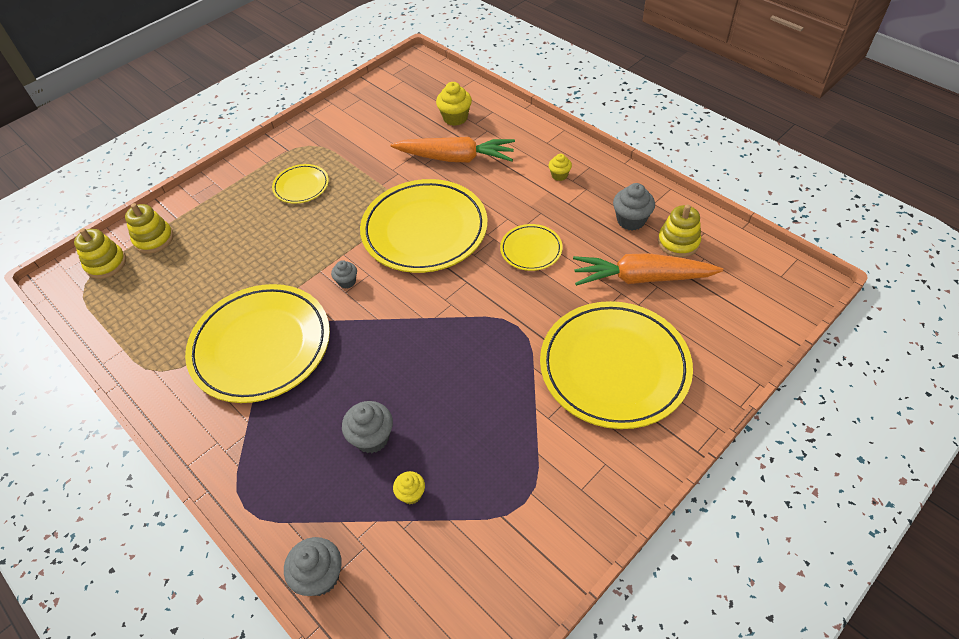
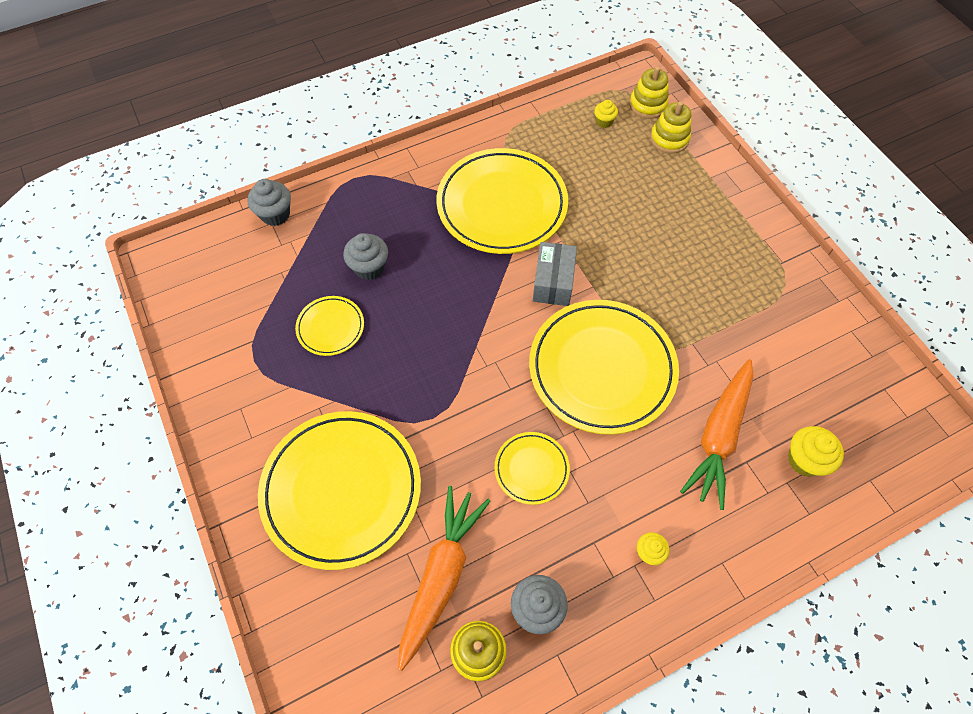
camera: 105 degrees right, 10 degrees up
(301, 186) = (712, 266): yellow plate -> yellow plate (330, 327)
(347, 282) = (553, 282): grey cupcake -> grey box
(411, 494) = (305, 283): yellow cupcake -> yellow cupcake (604, 122)

